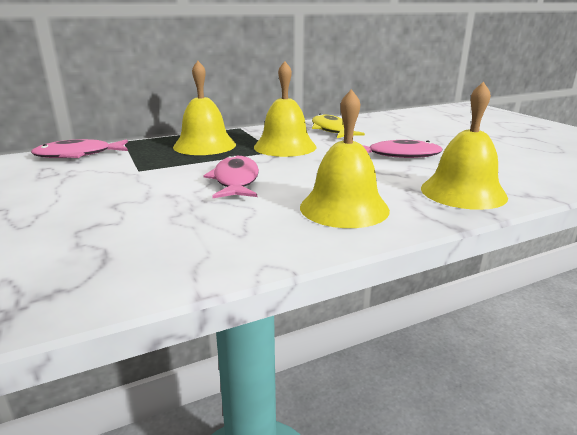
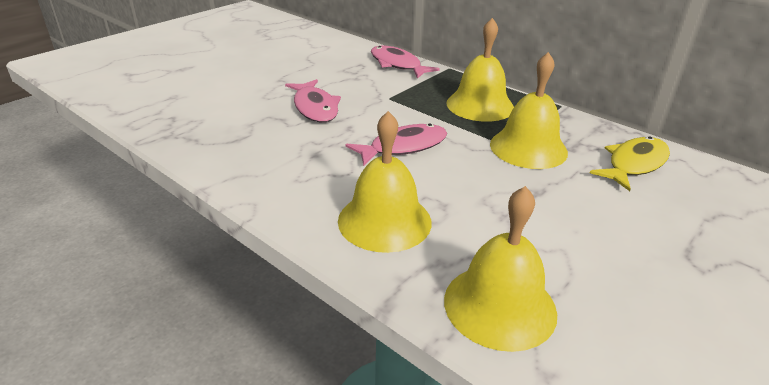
camera: 65 degrees right, 10 degrees up
(399, 155) = (592, 235): pink fish -> pink fish (315, 108)

